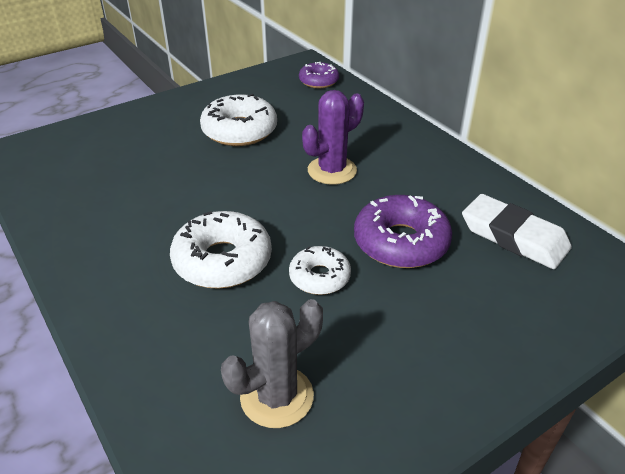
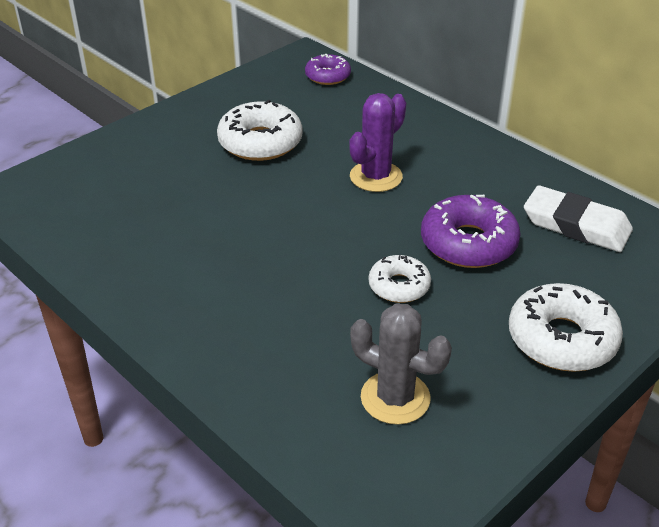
camera: 10 degrees left, 0 degrees up
(222, 260) = (296, 282): white donut -> white donut (562, 339)
(277, 396) = (395, 398): grey cactus -> grey cactus turned 75 degrees clockwise

